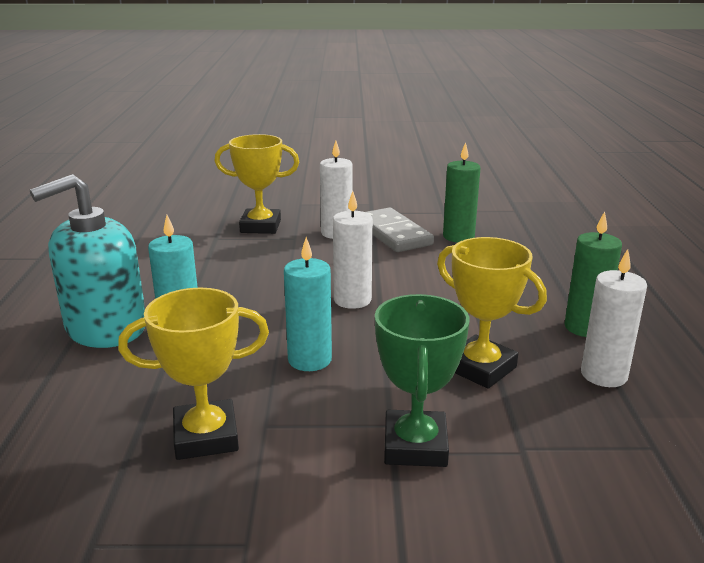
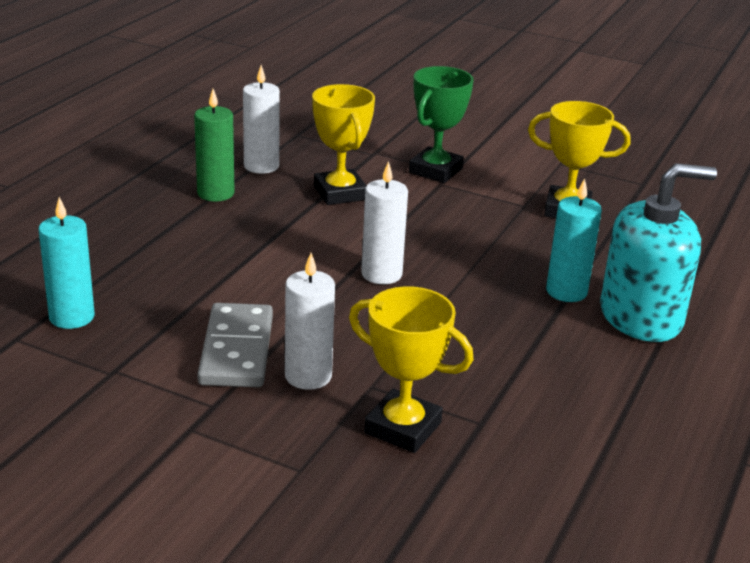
camera: 155 degrees left, 5 degrees up
(309, 360) = (464, 234): turquoise candle -> turquoise candle (72, 317)
(458, 236) = (165, 318): green candle -> none

